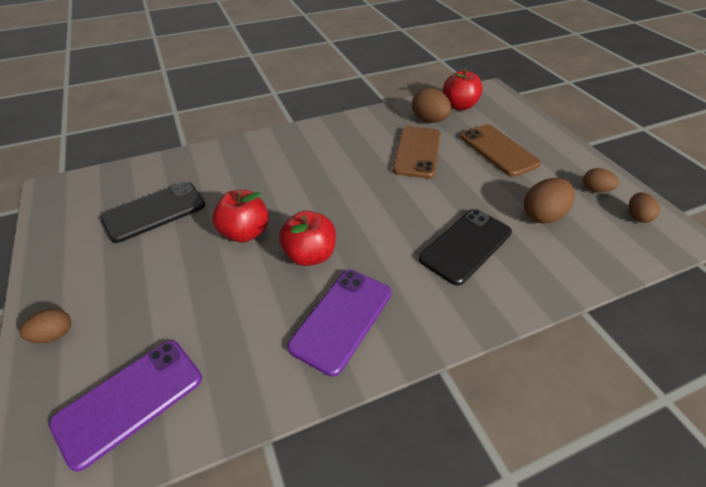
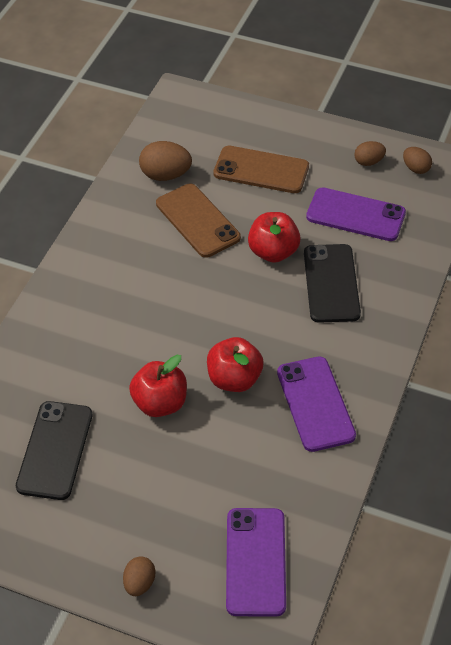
camera: 45 degrees left, 5 degrees up
(459, 106) = (172, 137): red apple -> red apple (273, 252)
(543, 215) = (355, 215): brown egg -> purple phone

